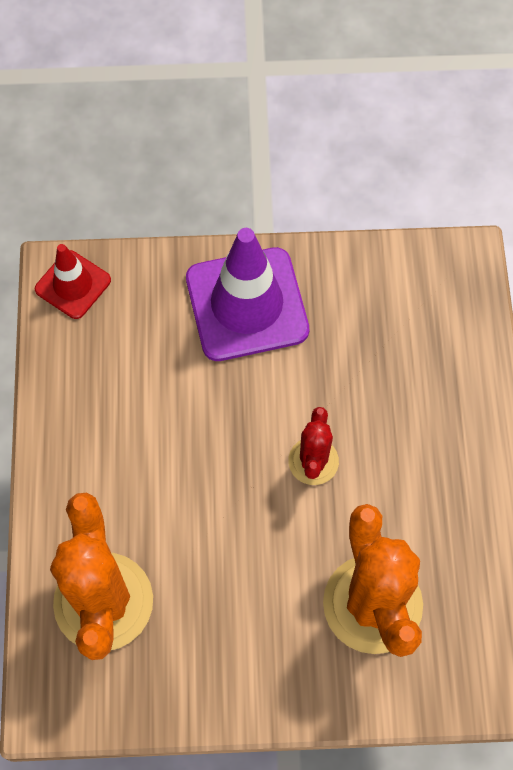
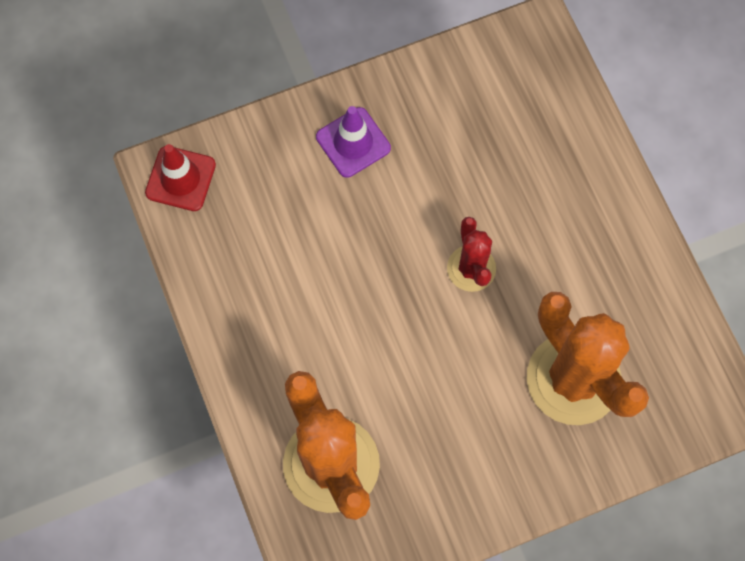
camera: 20 degrees left, 5 degrees up
(247, 304) = (353, 142): purple traffic cone -> purple traffic cone, size x0.55

